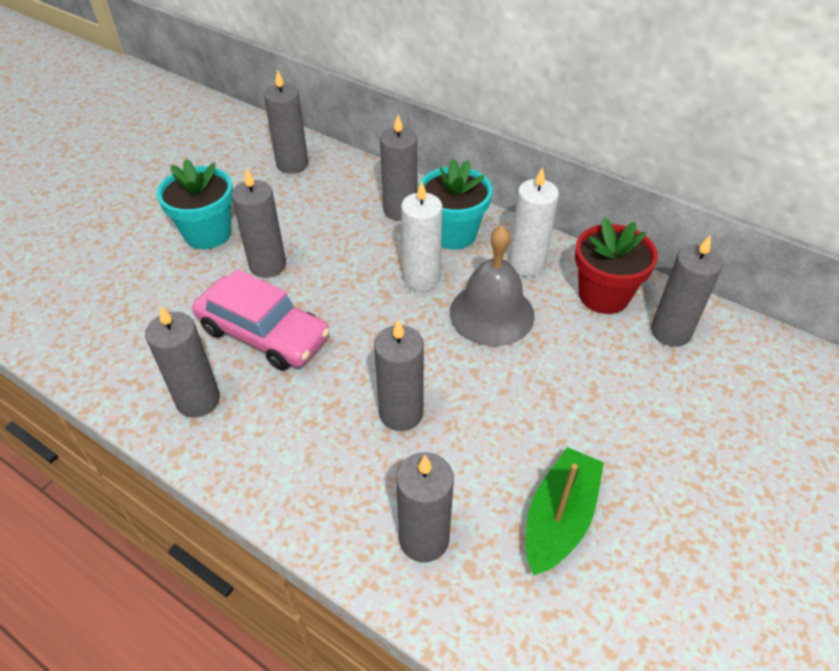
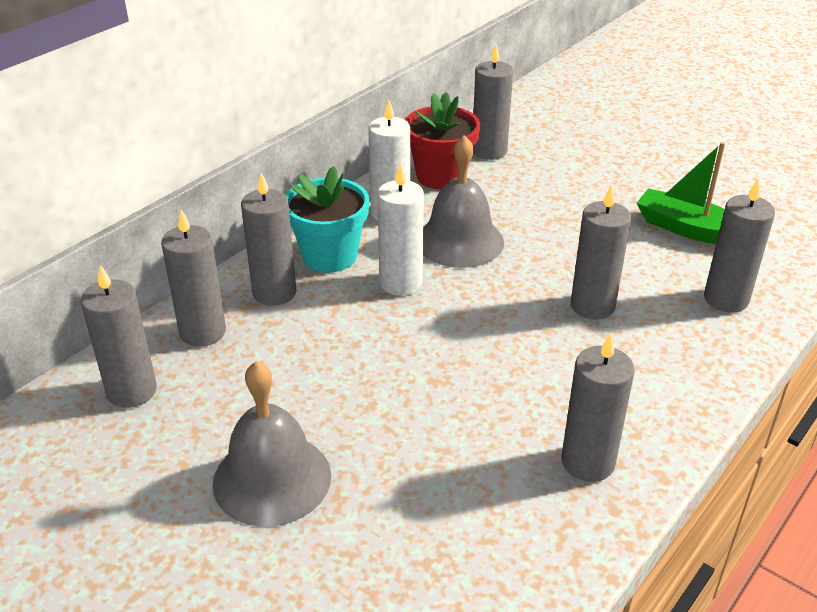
camera: 85 degrees left, 10 degrees down
(207, 233) = (272, 479): turquoise flower pot -> grey bell
(264, 333) = (480, 409): pink car -> none
(268, 265) = (356, 410): grey candle -> grey candle (203, 332)

